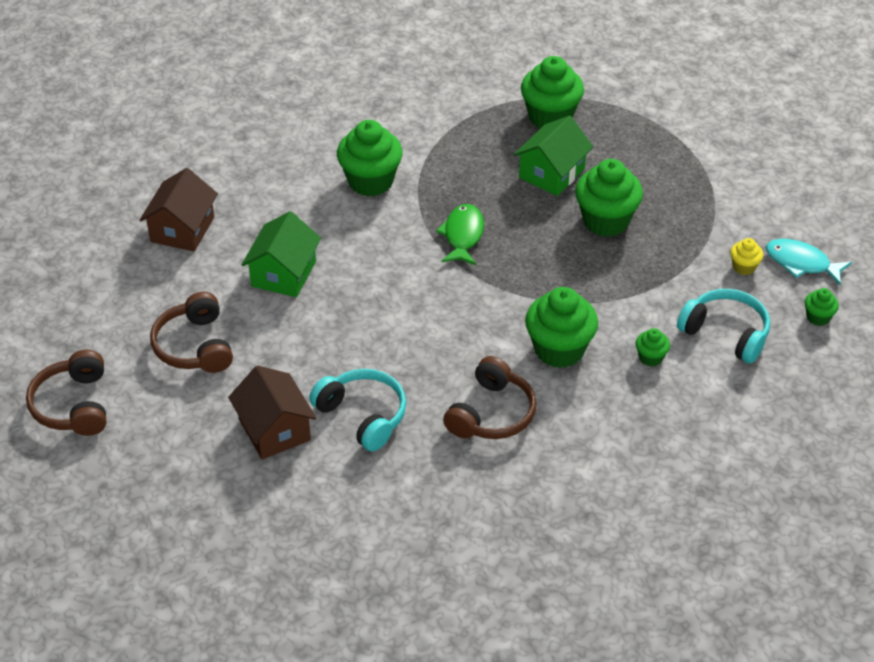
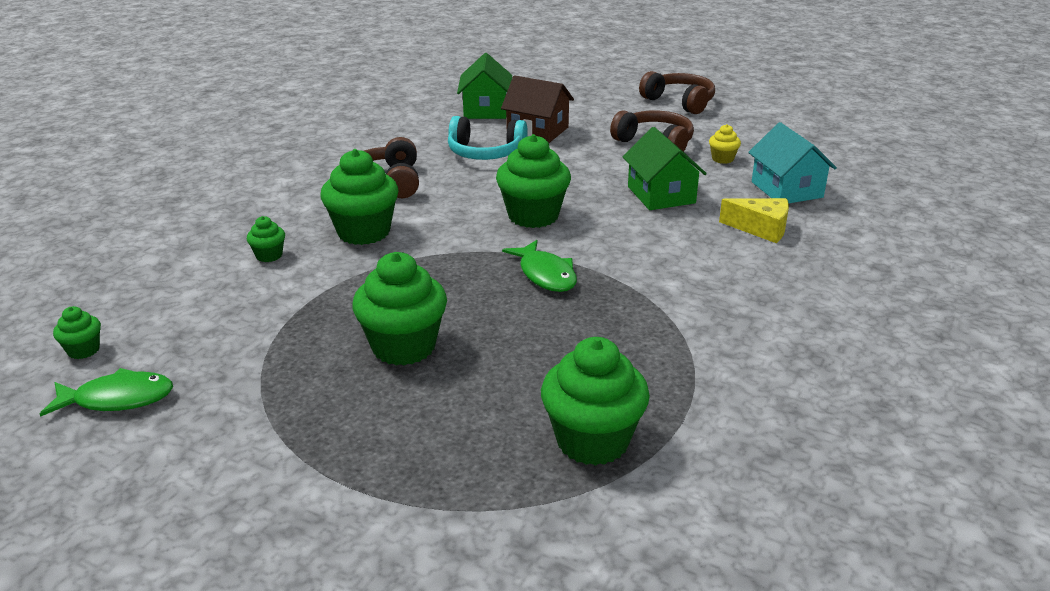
camera: 145 degrees right, 15 degrees down
(182, 229) = (786, 189): brown house -> turquoise house
(263, 202) = (761, 229): none -> yellow cheese
(370, 181) = (697, 281): green cupcake -> green cupcake (533, 216)
(551, 173) = (516, 370): green house -> green house (486, 110)
(726, 333) = (196, 299): turquoise headphones -> none
(744, 267) = (198, 365): yellow cupcake -> yellow cupcake (722, 159)
(801, 263) = (117, 399): turquoise fish -> green fish

